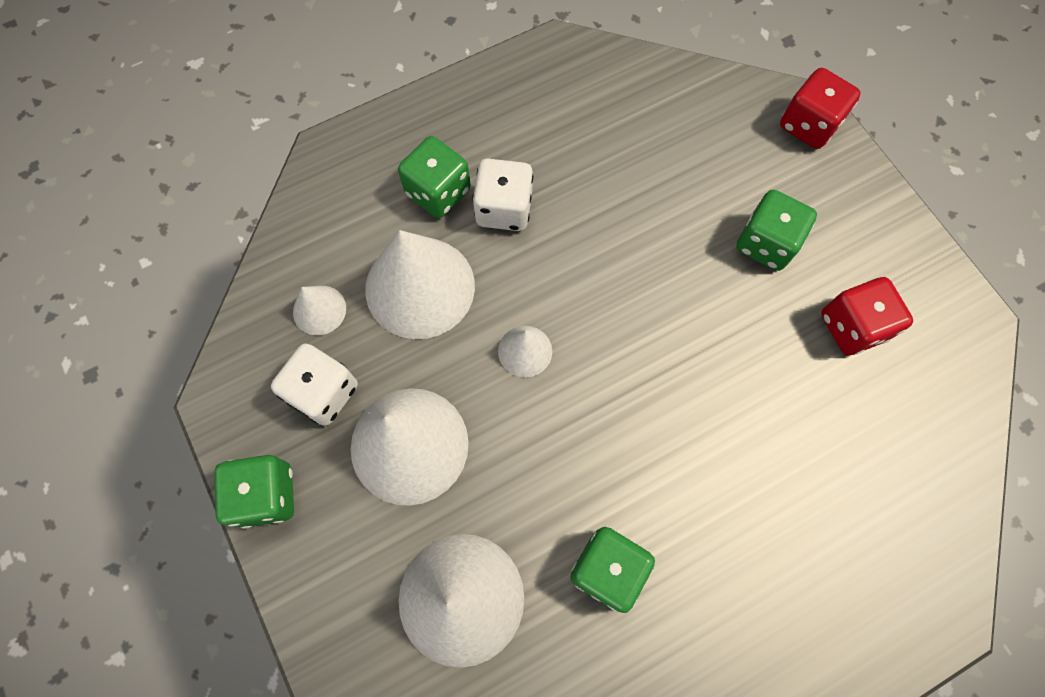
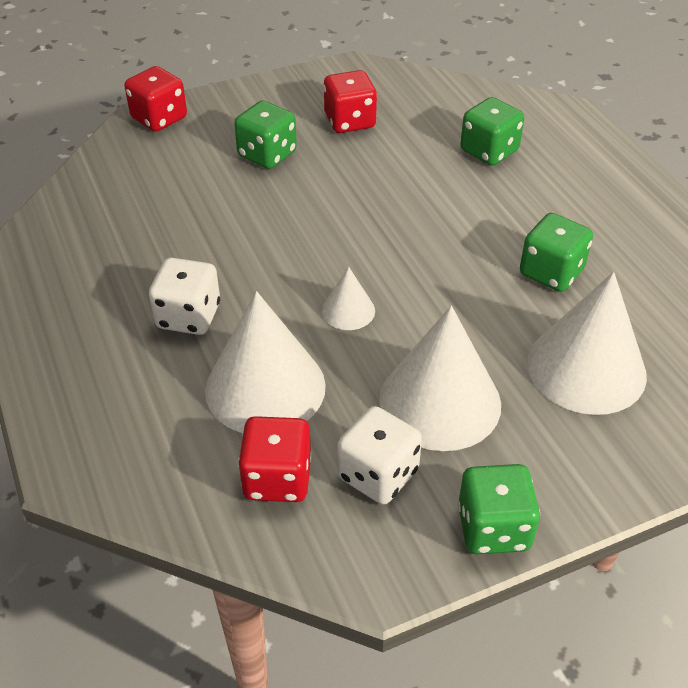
camera: 85 degrees left, 25 degrees down
(319, 310) = (277, 478): white cone -> red dice
(438, 192) = (152, 368): green dice -> green dice (489, 151)

